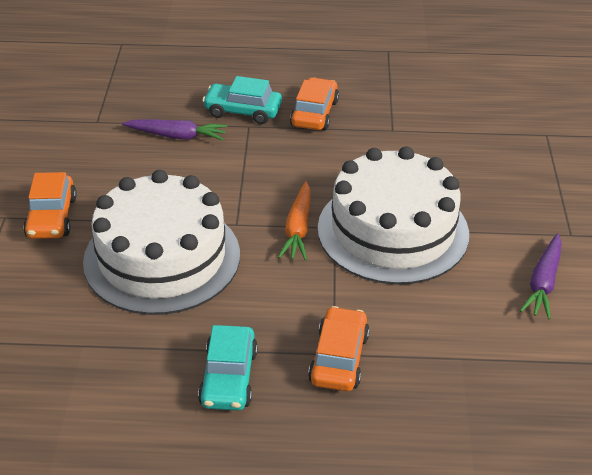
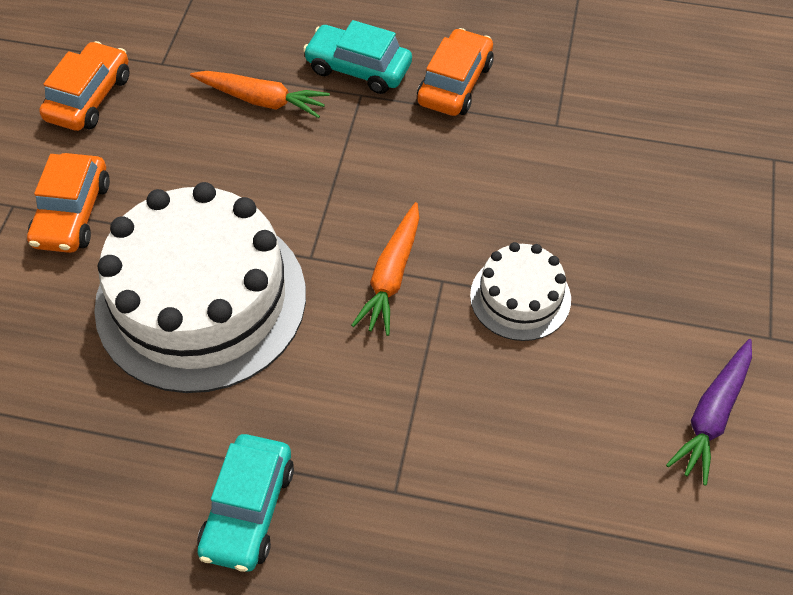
camera: 10 degrees right, 15 degrees up
(177, 136) = (261, 100): purple carrot -> orange carrot
(339, 358) = (401, 501): orange car -> orange car (89, 97)
(393, 231) = (520, 297): white cake -> white cake, size x0.48

